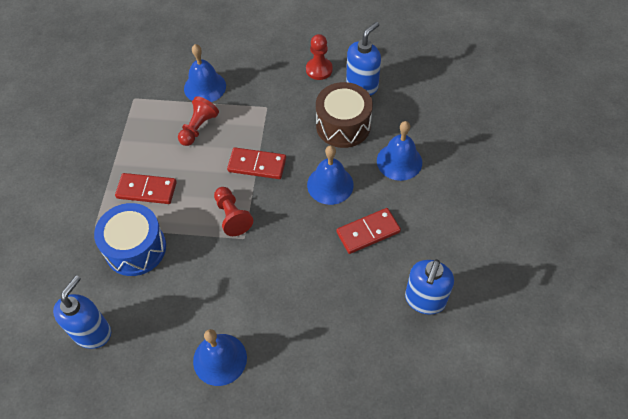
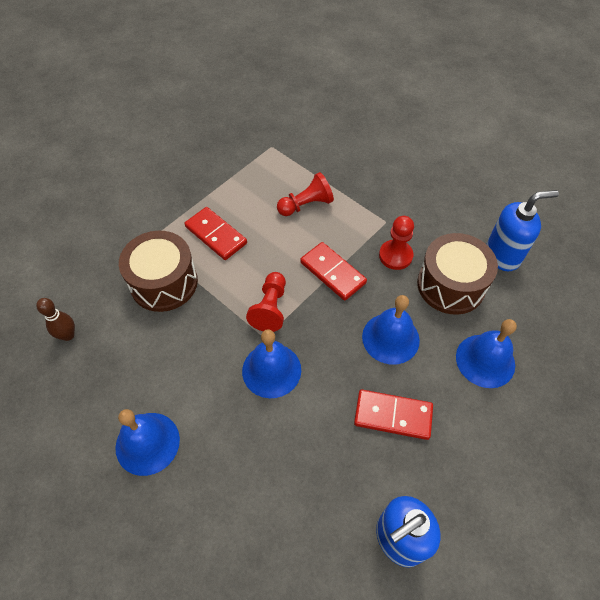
camera: 35 degrees right, 0 degrees up
(92, 332) = (68, 335): blue soap dispenser -> brown bowling pin
(135, 248) = (164, 282): blue drum -> brown drum
(205, 87) = (342, 170): blue bell -> blue bell (271, 370)
(319, 69) = (467, 214): red pawn -> red pawn (395, 256)

